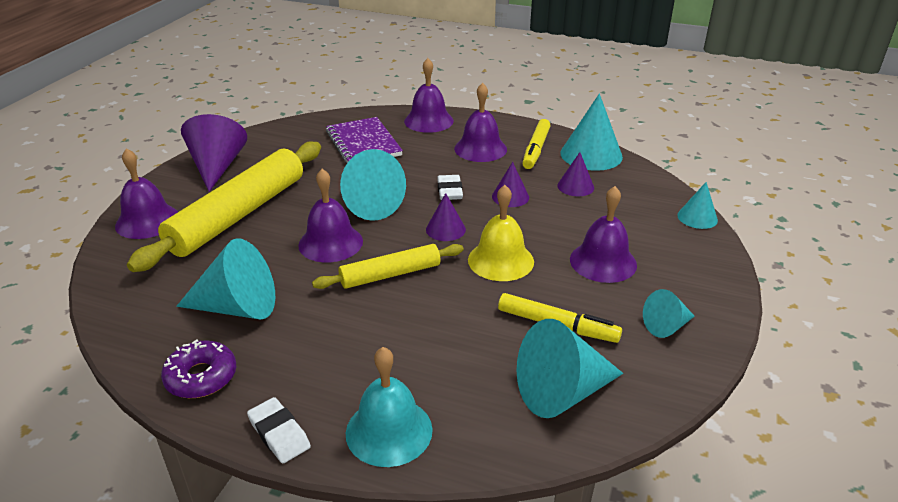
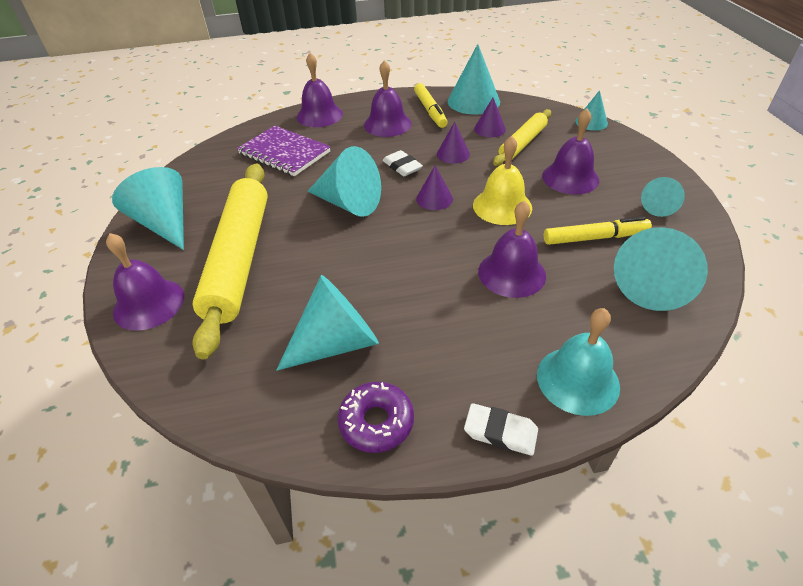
camera: 30 degrees left, 10 degrees up
(217, 167) = (165, 223): purple cone -> turquoise cone
(330, 243) = (354, 249): purple bell -> purple bell (511, 273)
(390, 274) = (434, 253): yellow rolling pin -> yellow rolling pin (522, 143)

